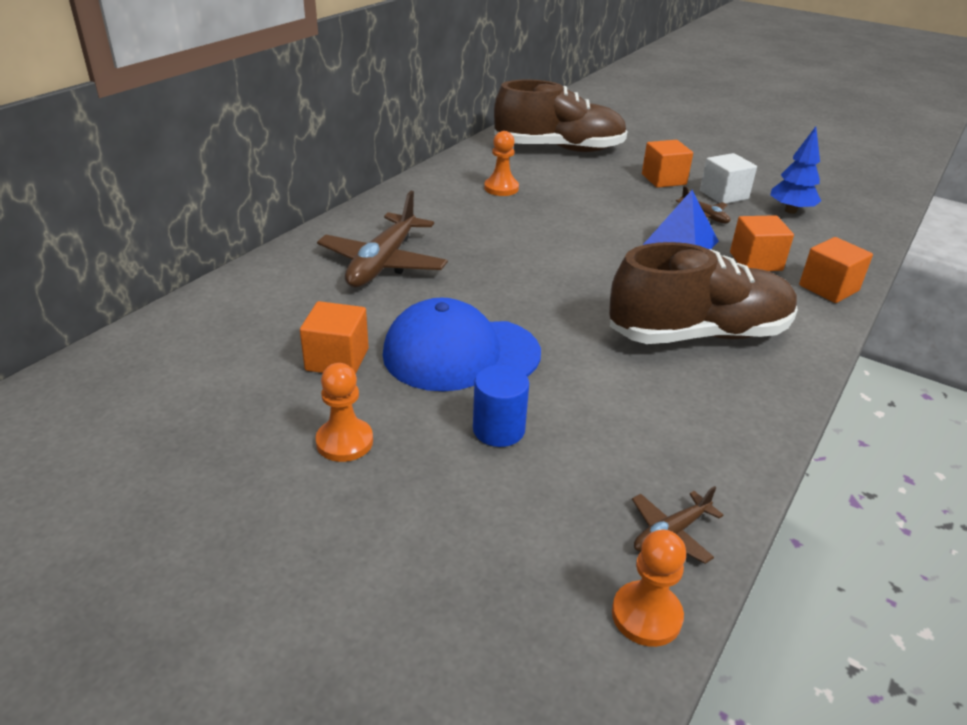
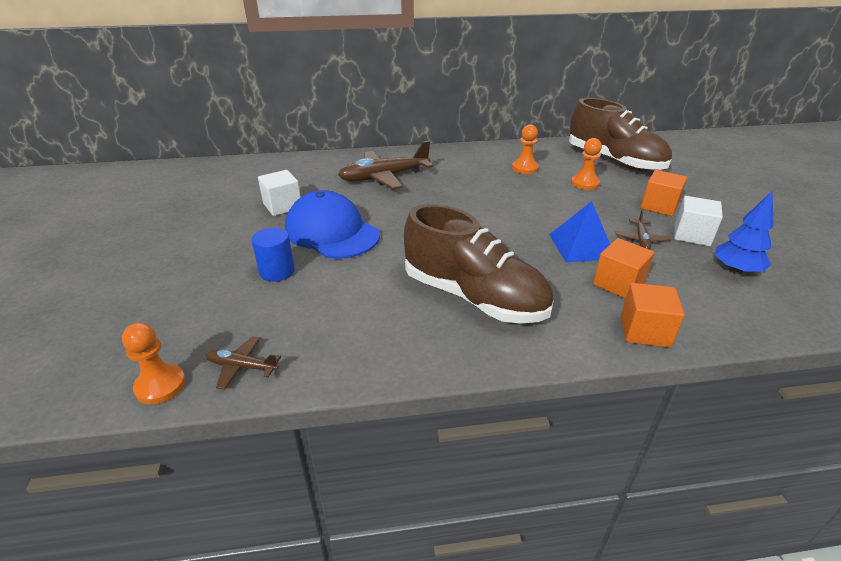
camera: 50 degrees right, 0 degrees up
(337, 359) = (282, 206): orange cube -> white cube
(344, 442) = (219, 237): orange pawn -> orange pawn (585, 183)

